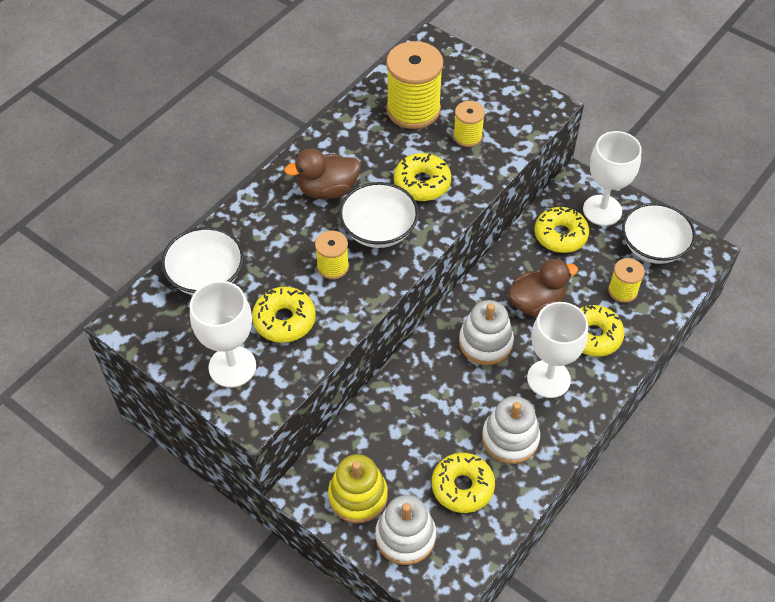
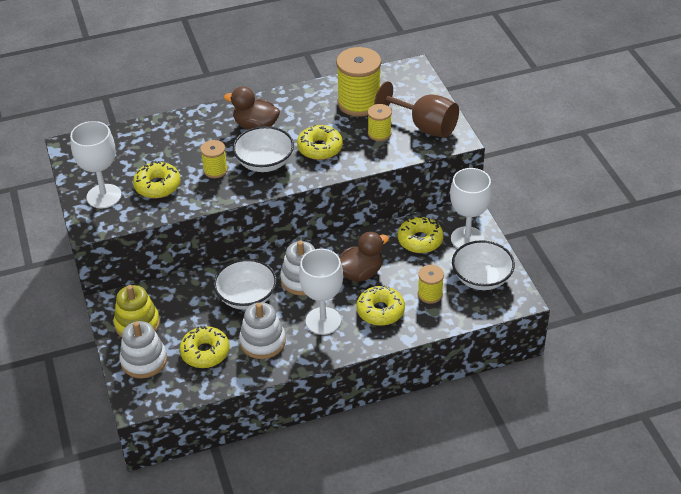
camera: 35 degrees right, 10 degrees down
(206, 276) = (136, 142): white bowl -> white bowl (246, 297)
(505, 106) = (425, 126): none -> brown goblet
(536, 303) = (361, 273): brown duck -> brown duck turned 45 degrees counterclockwise

